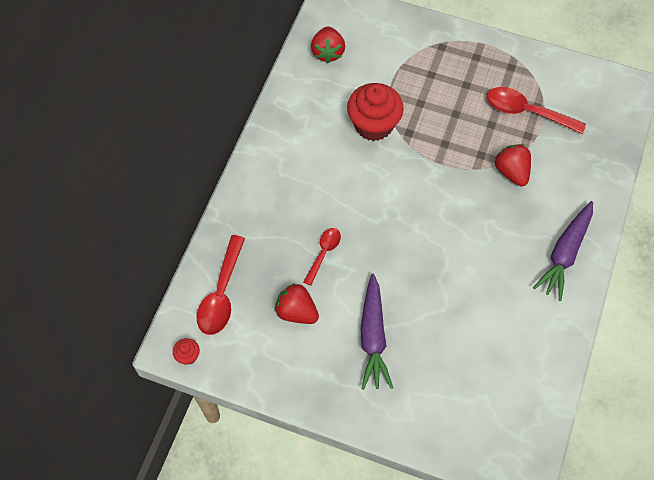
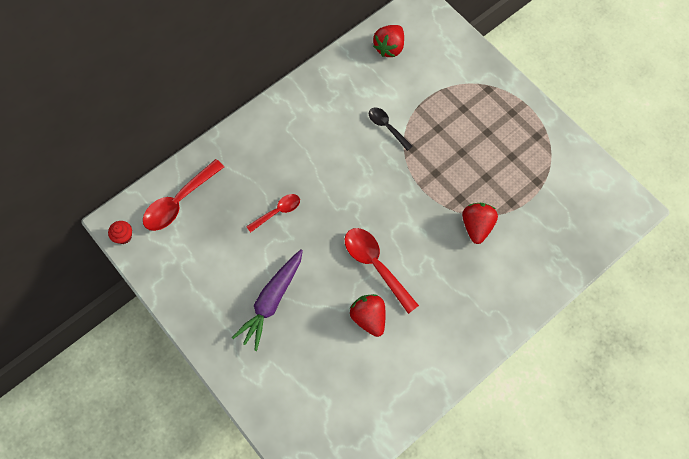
camera: 30 degrees right, 5 degrees up
(296, 312) = (226, 247): red strawberry -> red strawberry (369, 317)
(373, 125) = (387, 127): red cupcake -> black spoon
(527, 112) = (524, 182): red spoon -> red spoon (376, 265)
(565, 253) = (475, 320): purple carrot -> none

